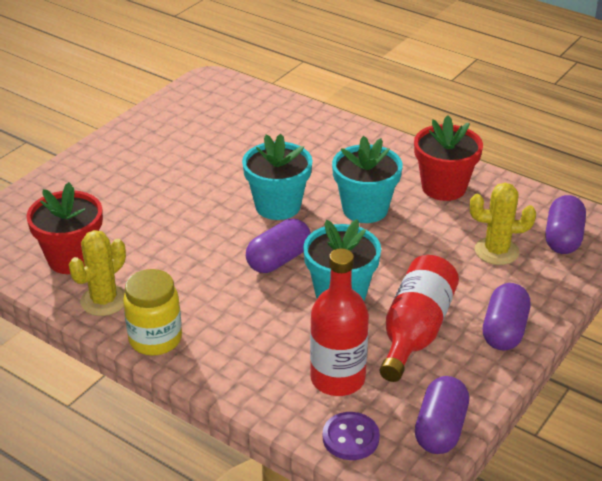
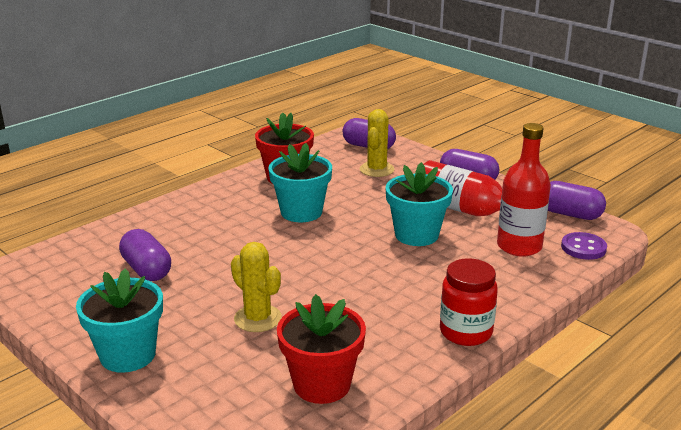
camera: 80 degrees left, 10 degrees down
(104, 301) = (401, 362): yellow cactus -> yellow cactus (257, 318)
(155, 339) = (465, 332): yellow jar -> red jar
(278, 206) = (278, 252): turquoise flower pot -> turquoise flower pot (128, 355)
(278, 260) = (361, 258): purple capsule -> purple capsule (147, 270)

